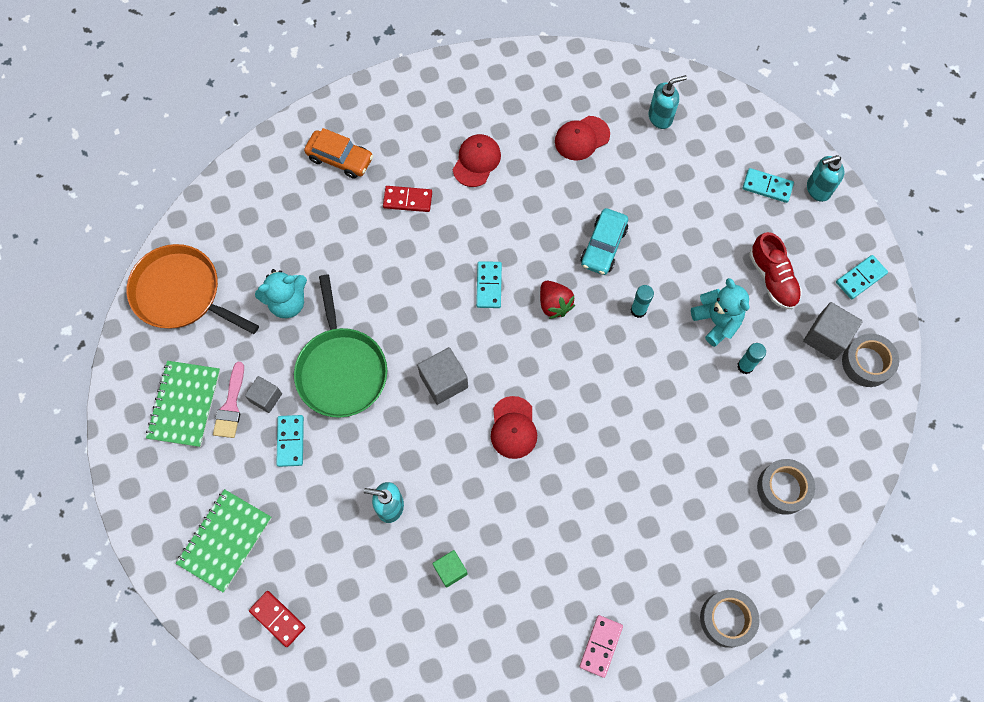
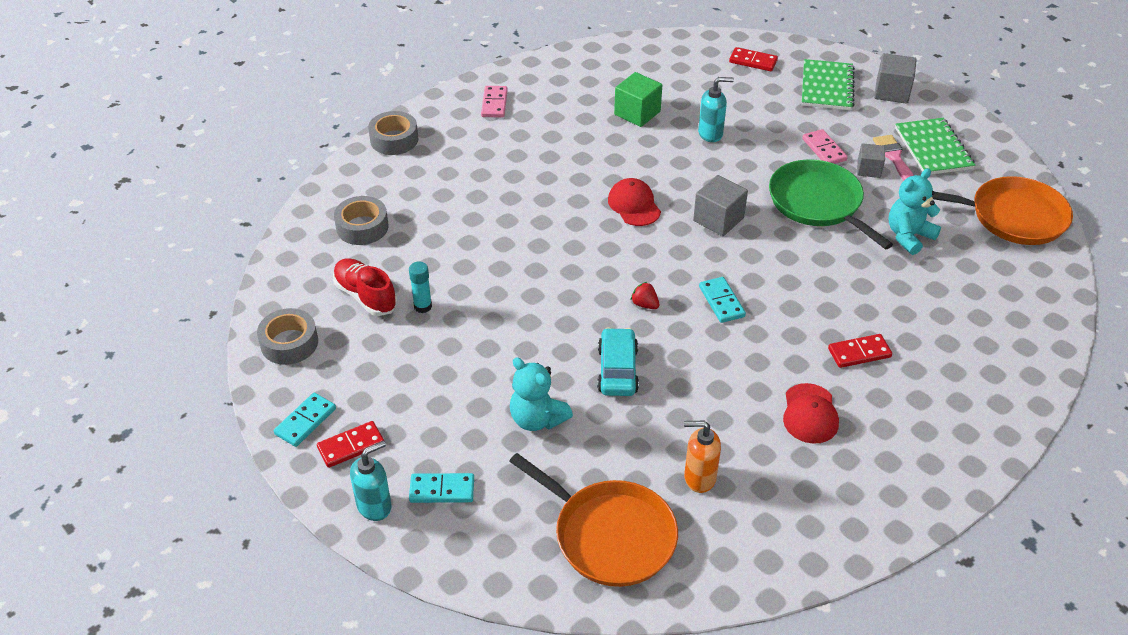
camera: 160 degrees right, 25 degrees down
(290, 441) = (824, 149): turquoise domino -> pink domino
(340, 158) = (964, 371): orange car -> none
(450, 570) = (637, 113): green cube -> green cube, size x1.53
(554, 304) = (644, 304): red strawberry -> red strawberry, size x0.65
(582, 138) = (699, 478): red cap -> orange soap dispenser
(638, 310) = (553, 323): turquoise glue stick -> none
(660, 117) = (609, 535): turquoise soap dispenser -> orange pan
(716, 321) = (464, 336): turquoise teddy bear -> turquoise teddy bear (537, 419)
(772, 278) = (411, 392): red shoe -> red shoe (365, 296)
(826, 337) = (338, 354): grey cube -> grey cube (892, 92)
(828, 244) = (351, 446): none -> red domino

